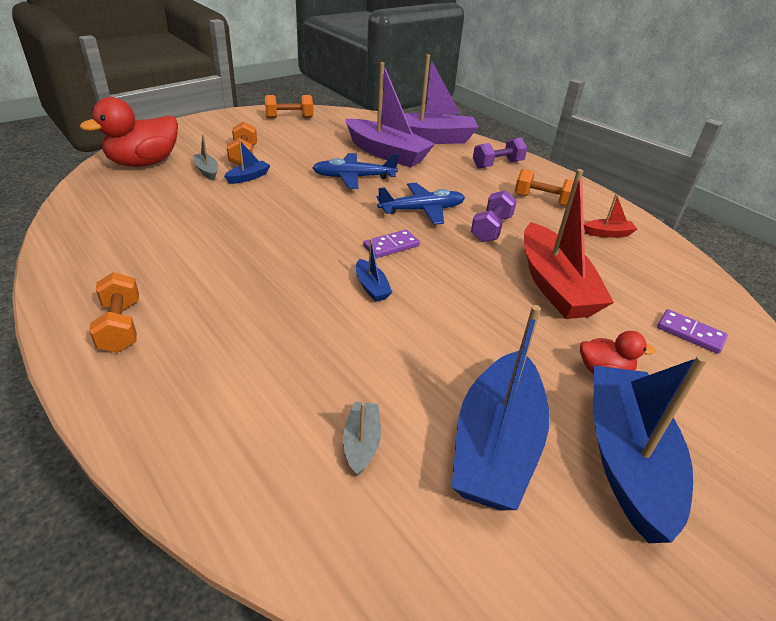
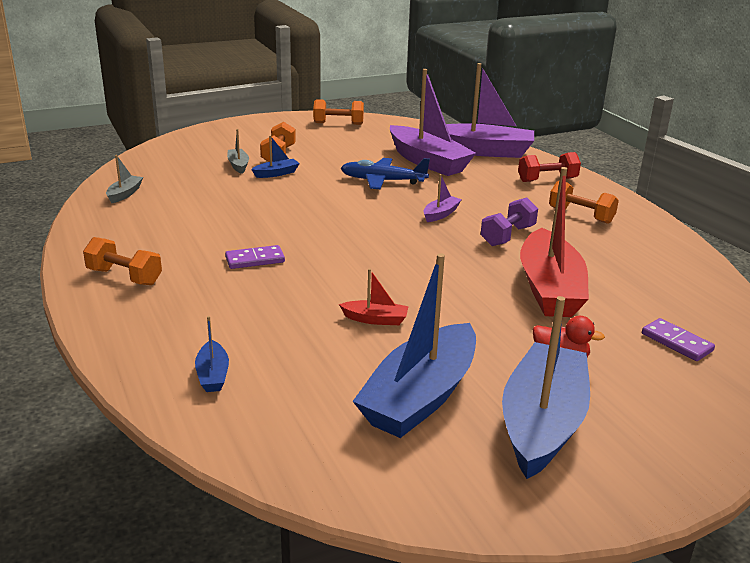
camera: 15 degrees right, 10 degrees down
(121, 326) = (124, 277): orange dumbbell -> orange dumbbell turned 60 degrees counterclockwise
(144, 163) = (181, 155): red duck -> none
(361, 443) = (299, 379): grey boat -> grey boat (124, 194)
(371, 287) = (359, 271): blue boat -> blue boat (213, 375)
(391, 246) = (394, 241): purple domino -> purple domino (255, 260)
(421, 210) = (440, 214): blue plane -> purple boat
(497, 165) = (547, 180): purple dumbbell -> red dumbbell
(608, 233) = (639, 251): red boat -> red boat (375, 319)

